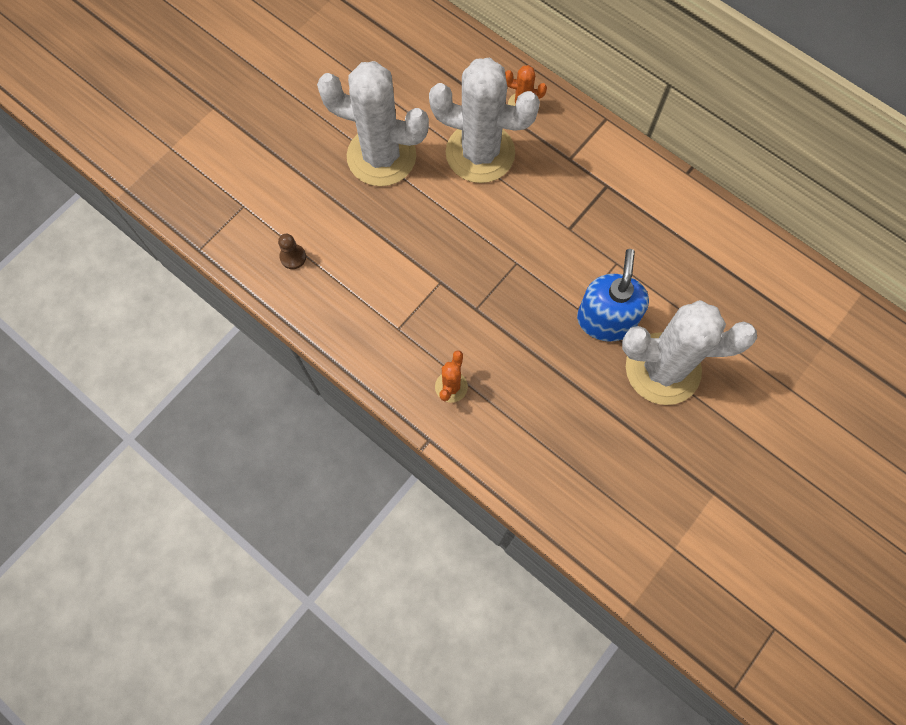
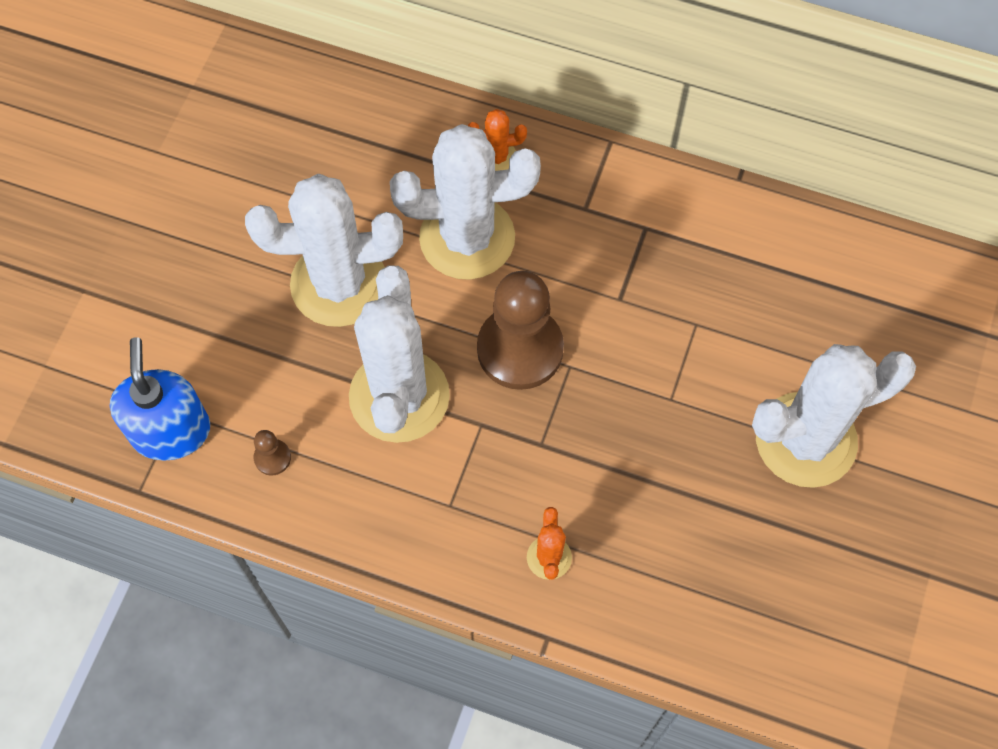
camera: 20 degrees left, 5 degrees down
(392, 244) = (399, 396): none -> white cactus
(486, 240) = (520, 349): none -> brown pawn
(606, 320) = (711, 402): blue soap dispenser -> blue soap dispenser (171, 431)

